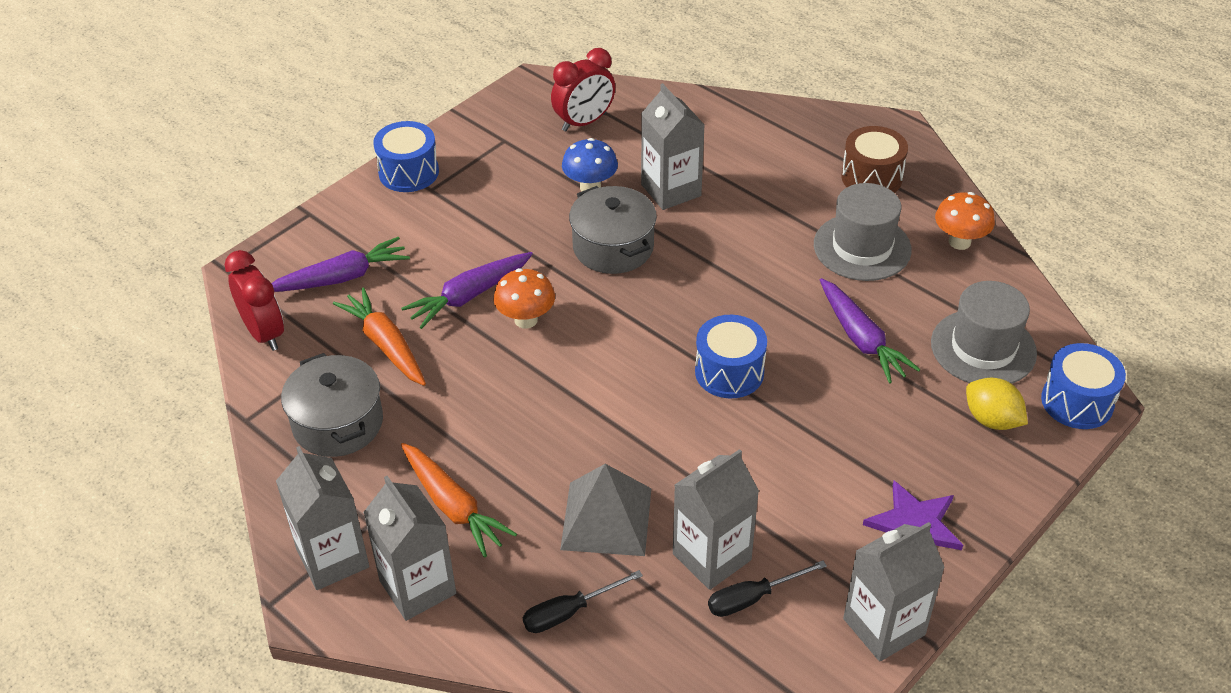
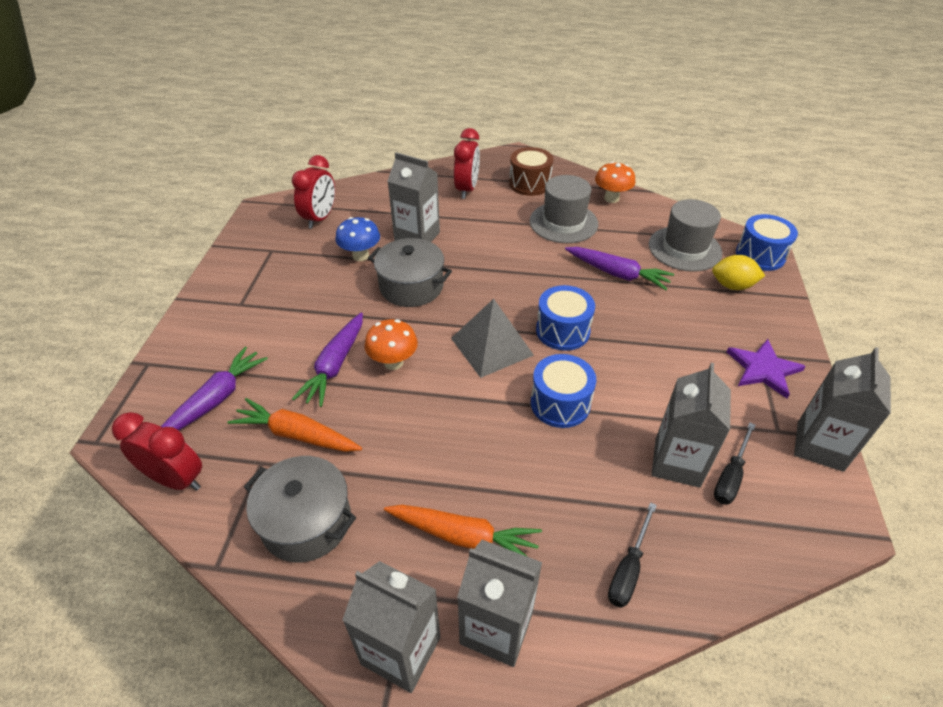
camera: 35 degrees left, 0 degrees up
(408, 172) = (212, 299): blue drum -> blue drum (560, 403)
(606, 518) = (583, 476): grey pyramid -> grey pyramid (492, 346)
(784, 153) = (467, 189): none -> red clock

